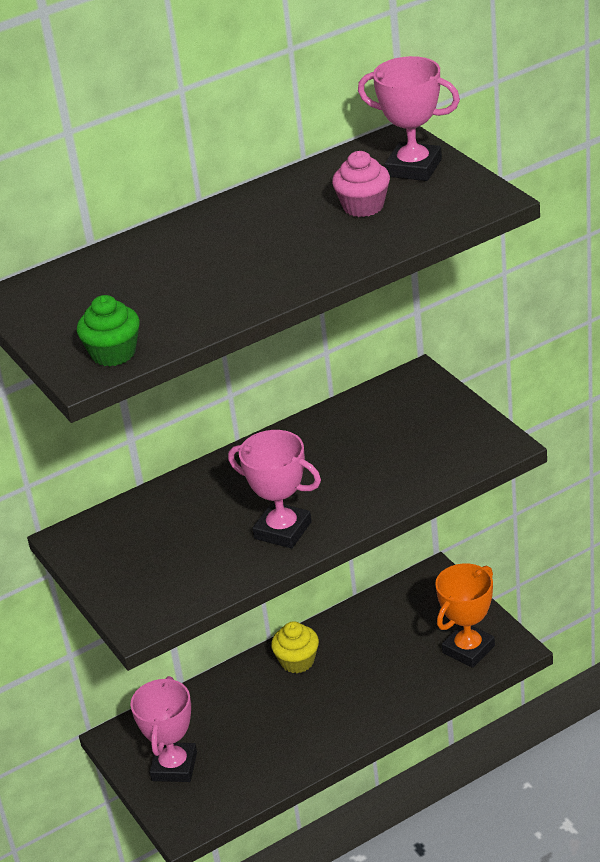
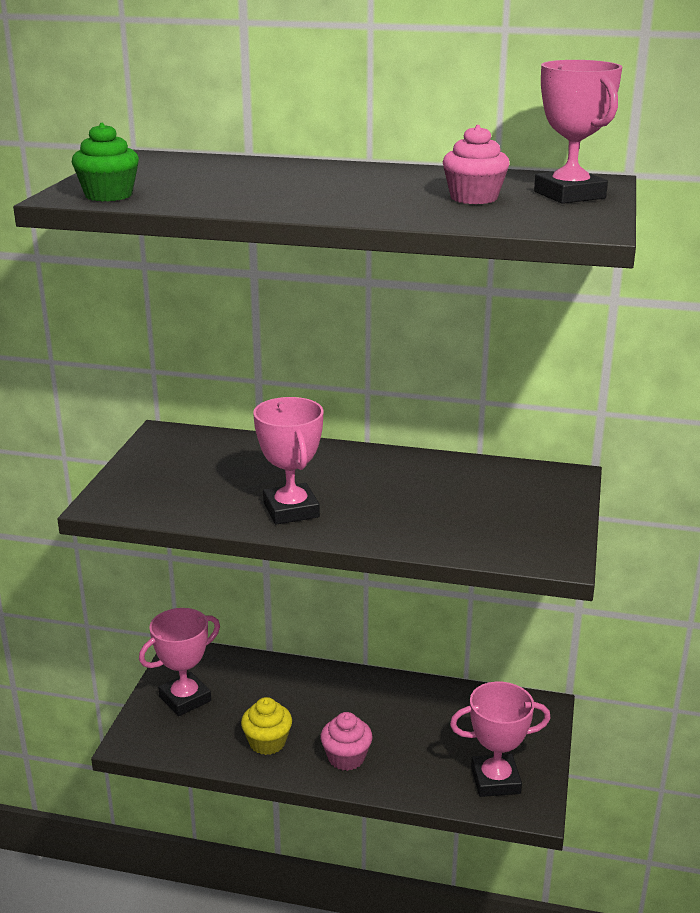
camera: 40 degrees right, 10 degrees down
(297, 661) = (360, 693): yellow cupcake -> yellow cupcake (267, 742)
(353, 712) = (346, 757): none -> pink cupcake
(468, 649) = (495, 780): orange trophy -> pink trophy

